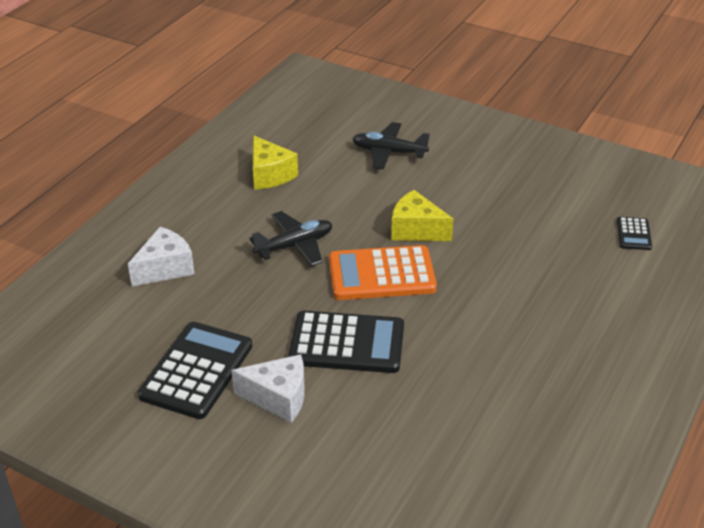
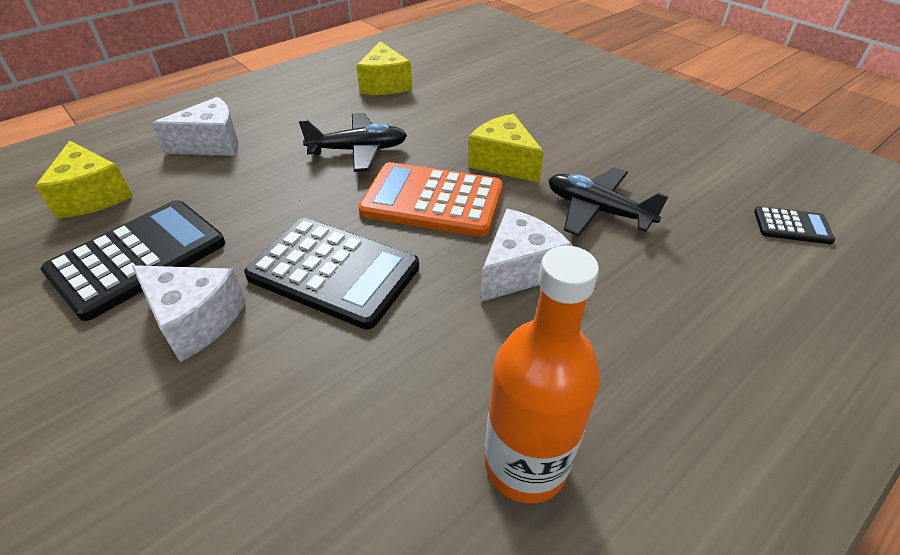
camera: 20 degrees right, 5 degrees up
(109, 336) = (93, 196): none -> yellow cheese
(389, 152) = (518, 87): black plane -> black plane (597, 210)
(470, 310) = (519, 270): none -> white cheese
(528, 415) = (525, 464): none -> orange bottle
(633, 234) = (792, 226): black calculator -> black calculator turned 105 degrees counterclockwise

